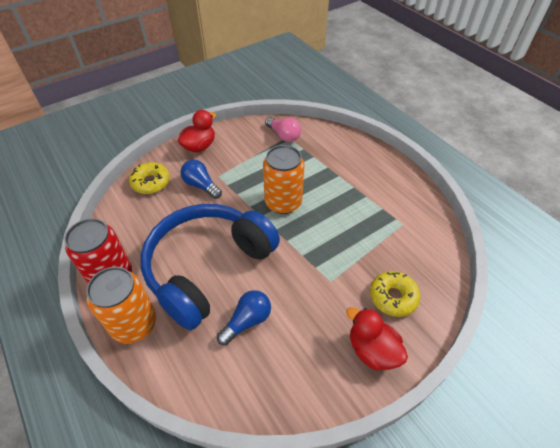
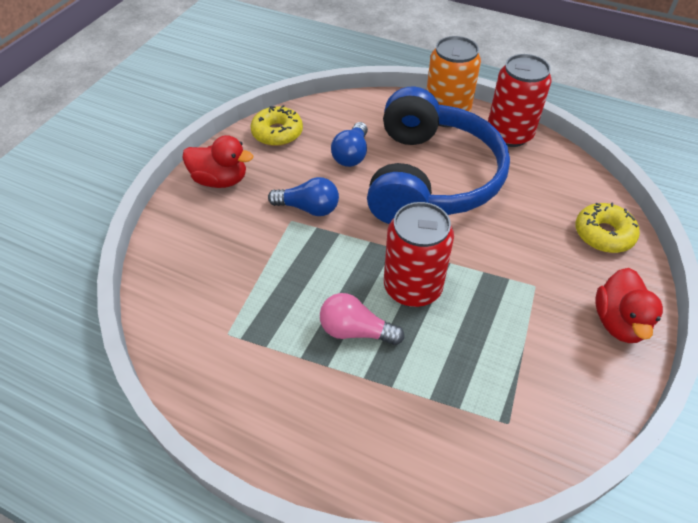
camera: 150 degrees right, 0 degrees up
(201, 185) = (539, 260): blue light bulb -> blue light bulb (308, 208)
(283, 202) = (412, 287): orange can -> red can
(284, 135) = (517, 423): pink light bulb -> pink light bulb (356, 331)
(393, 297) = (213, 233): yellow donut -> yellow donut (277, 133)

